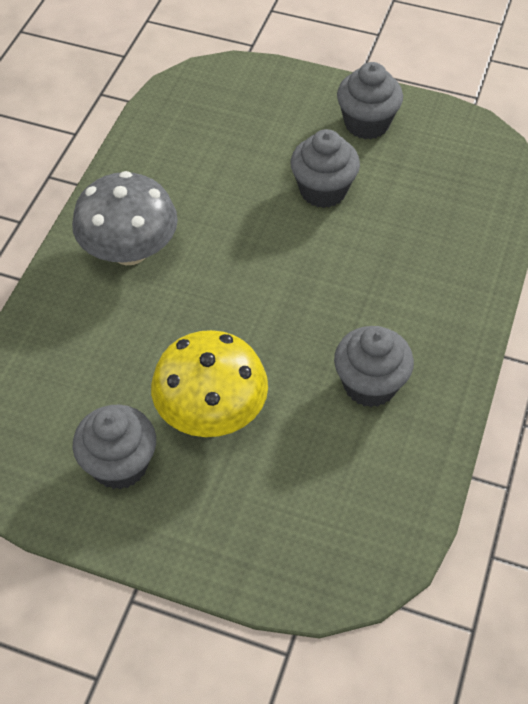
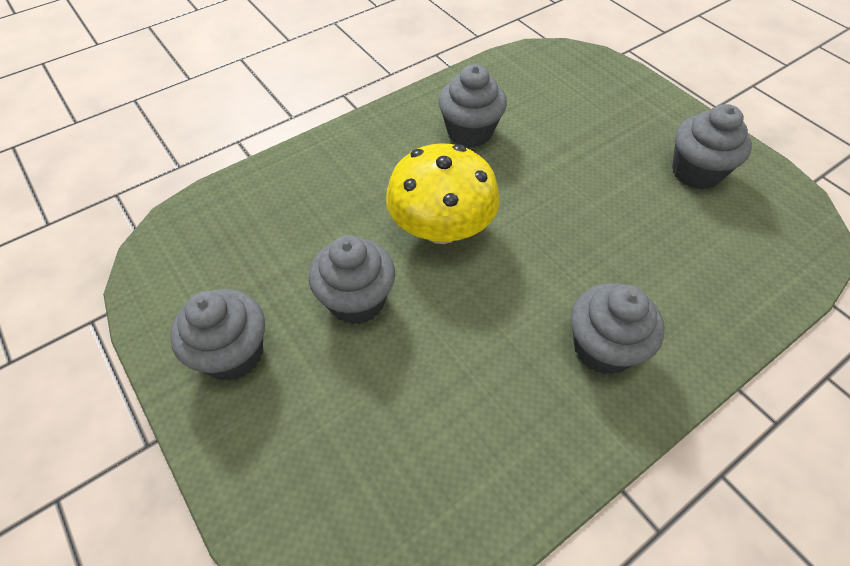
camera: 145 degrees left, 0 degrees up
(129, 250) = (603, 348): grey mushroom -> grey cupcake
(211, 412) = (603, 171): yellow mushroom -> yellow mushroom (441, 228)

